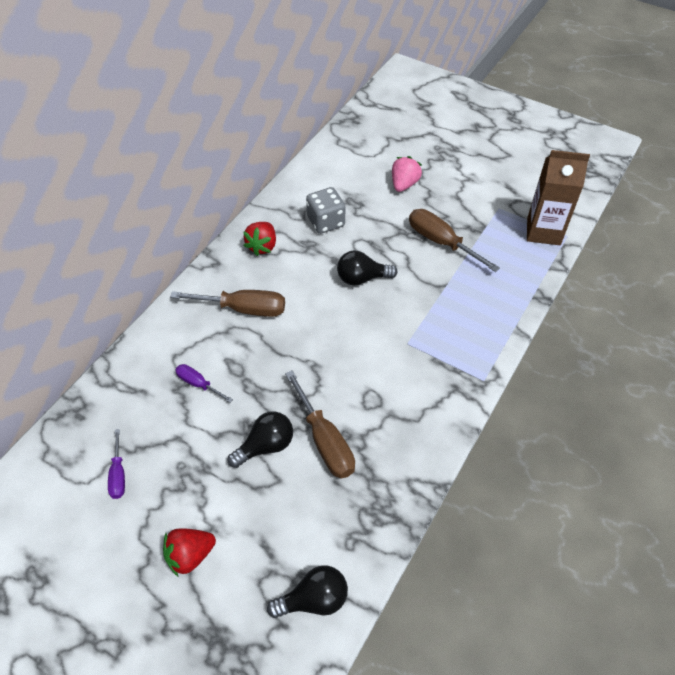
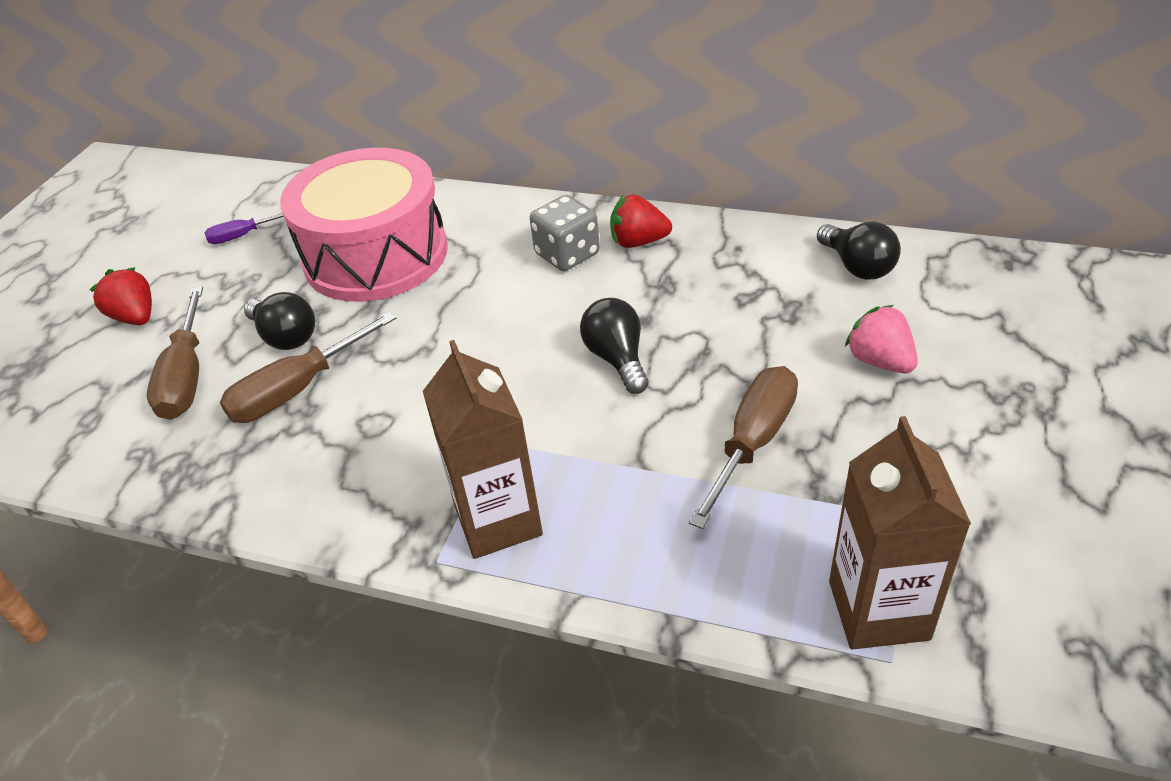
camera: 80 degrees right, 10 degrees down
(198, 384) = (376, 255): purple screwdriver -> pink drum
(243, 309) = (511, 257): brown screwdriver -> brown screwdriver (186, 376)
(314, 599) = (62, 436): black light bulb -> black light bulb (857, 267)
(326, 222) = (725, 290): grey dice -> grey dice (567, 254)
(404, 184) = (880, 361): pink strawberry -> pink strawberry turned 135 degrees counterclockwise
(463, 350) = (498, 521): none -> brown carton

